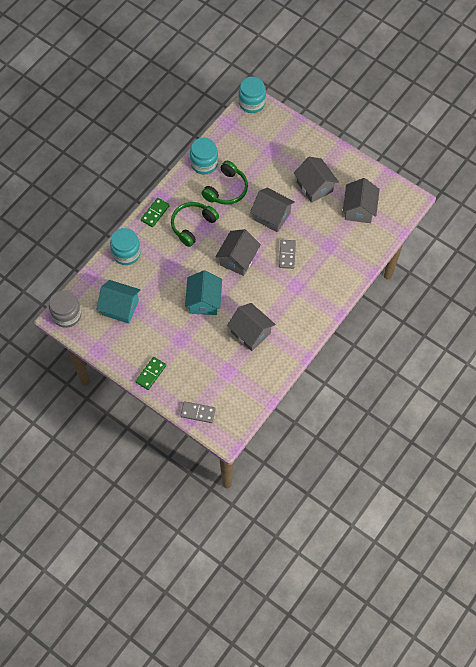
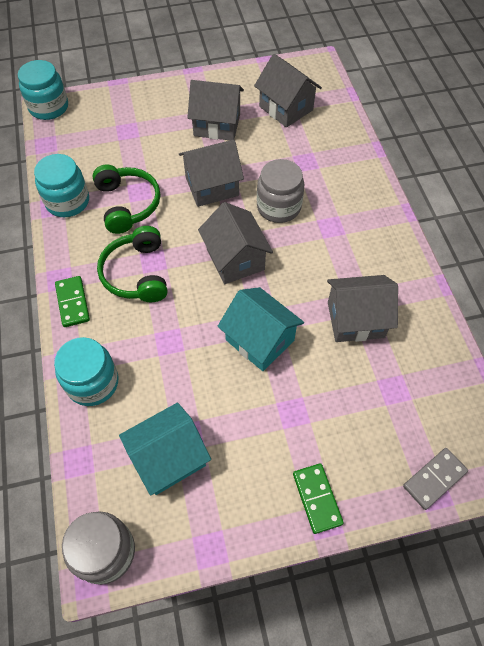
camera: 50 degrees left, 5 degrees down
(287, 255) = (278, 207): grey domino -> grey jar

